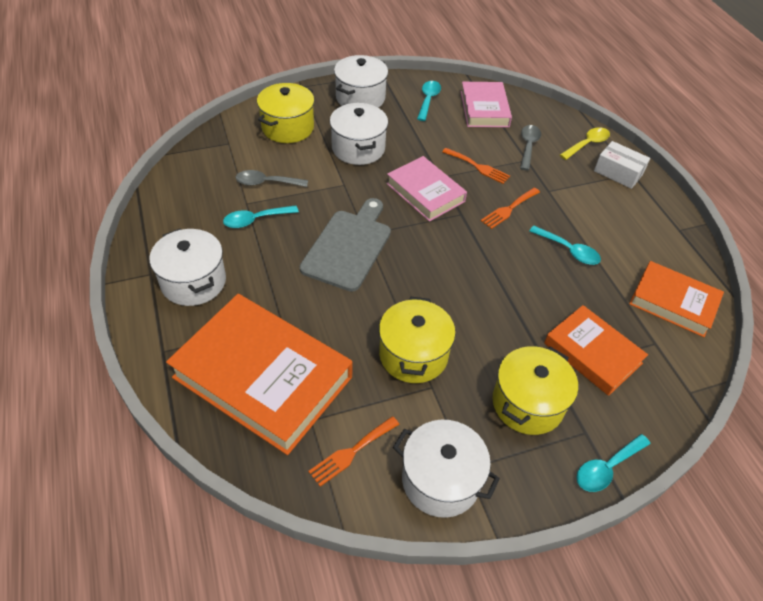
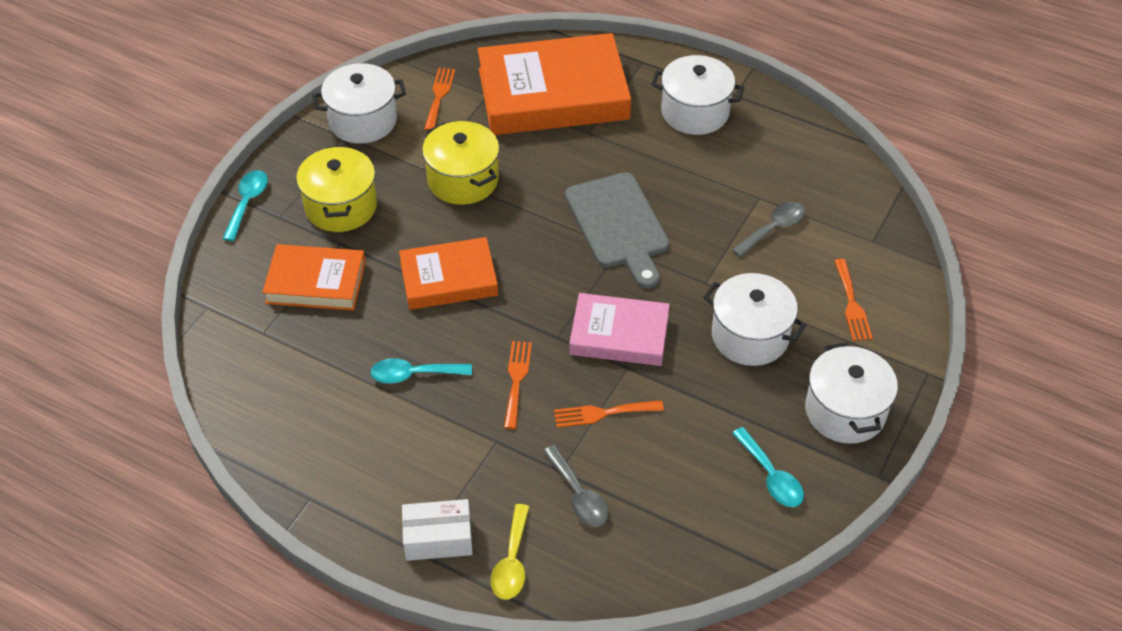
camera: 140 degrees right, 0 degrees up
(256, 220) = (727, 189): turquoise spoon -> none
(288, 127) = (852, 304): yellow pot -> orange fork
(484, 109) = (691, 520): pink book -> none
(673, 302) = (269, 390): orange book -> orange book (449, 279)

